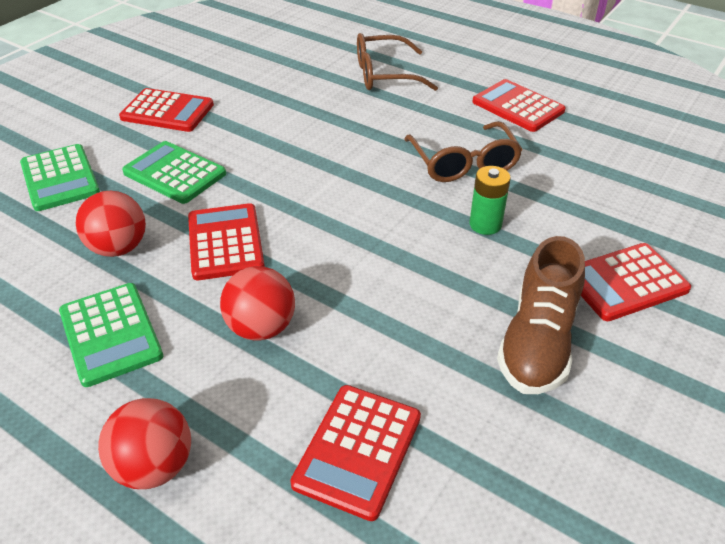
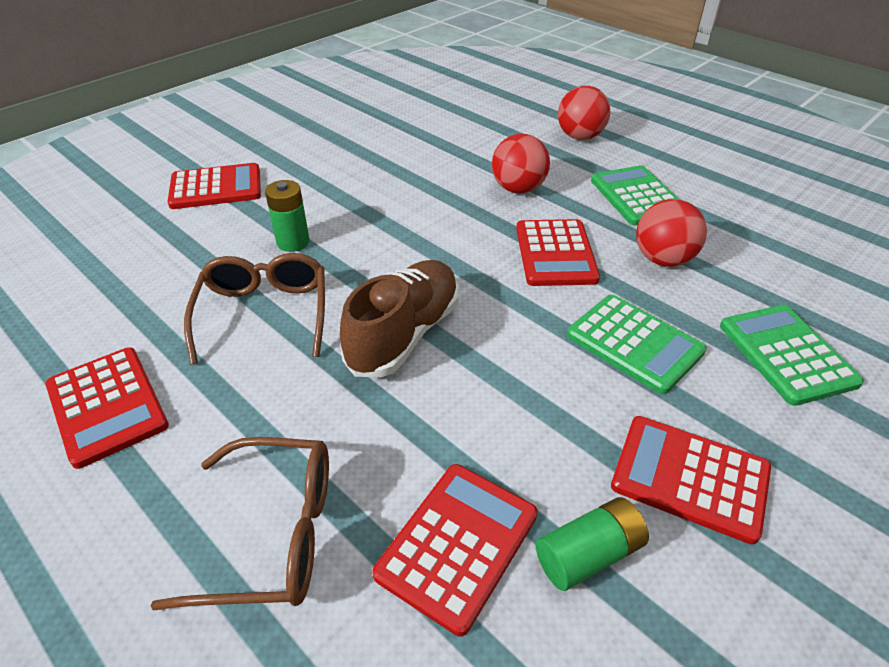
camera: 170 degrees left, 0 degrees up
(230, 83) = (588, 554): none -> green battery
(357, 450) = (460, 132): red calculator -> red calculator (458, 544)
(538, 342) = (317, 163): brown shoe -> brown shoe (404, 334)

